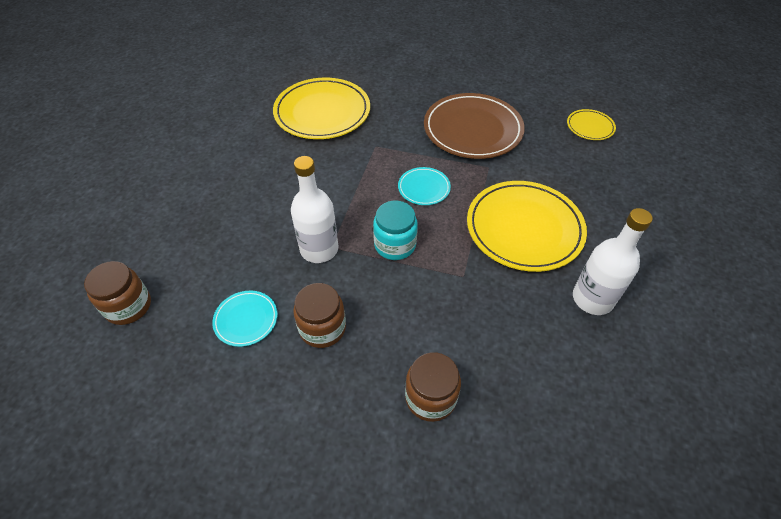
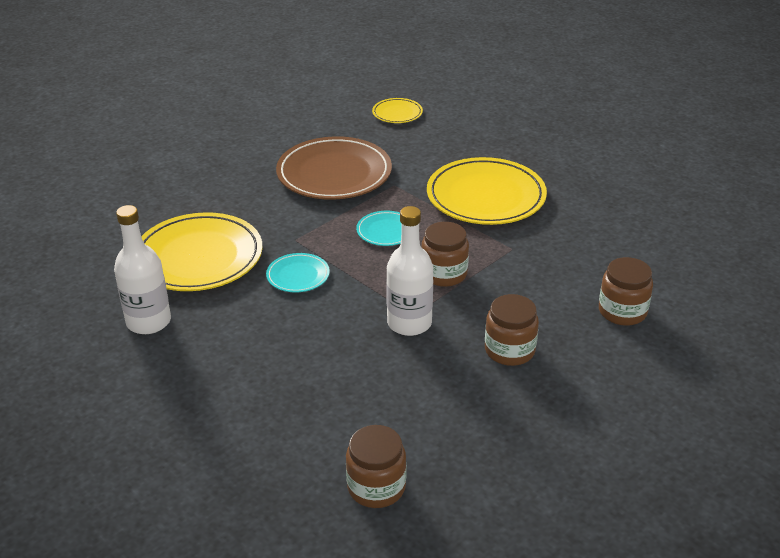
camera: 60 degrees left, 15 degrees down
(246, 320) = (462, 399): turquoise plate -> turquoise plate (298, 275)
(395, 245) = (444, 274): turquoise jar -> brown jar
(592, 299) = (584, 195): white bottle -> white bottle (148, 322)

